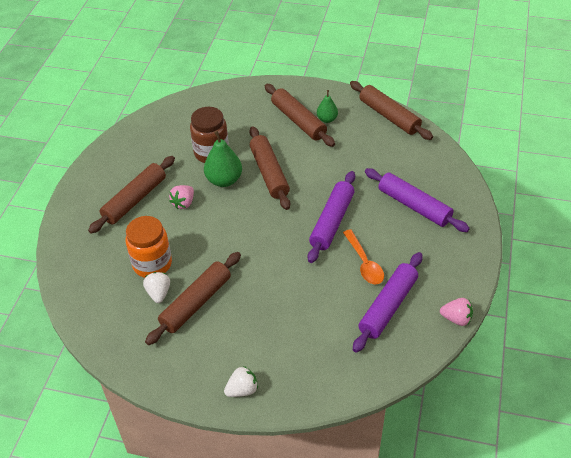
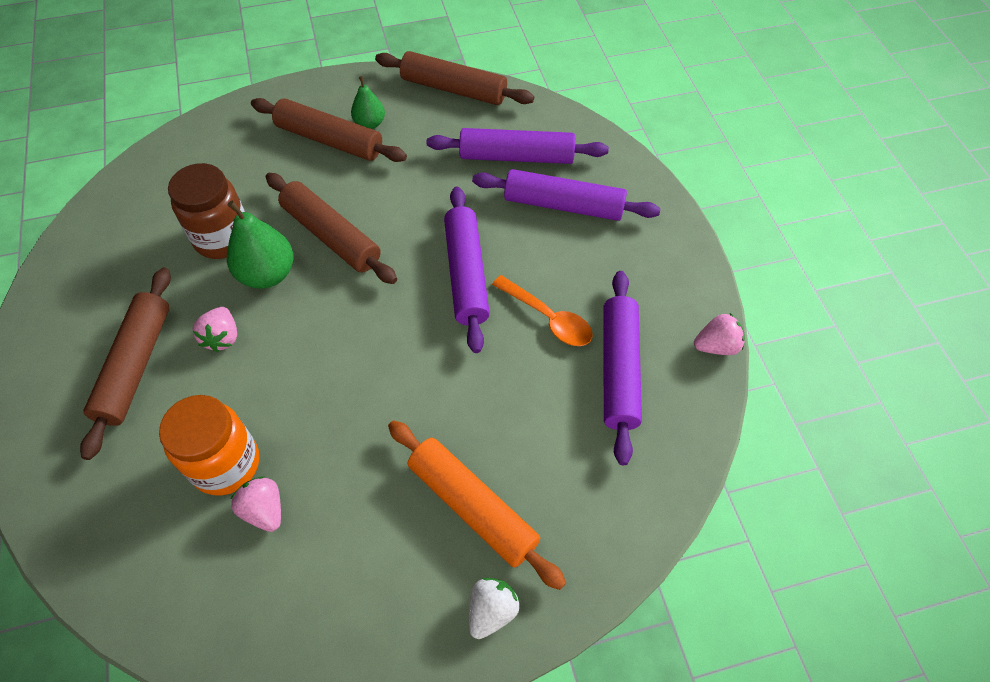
camera: 30 degrees left, 10 degrees up
(158, 293) = (264, 510): white strawberry -> pink strawberry
(196, 303) = (335, 498): brown rolling pin -> none
(262, 338) = (472, 506): none -> orange rolling pin
(403, 168) = (516, 156): none -> purple rolling pin

